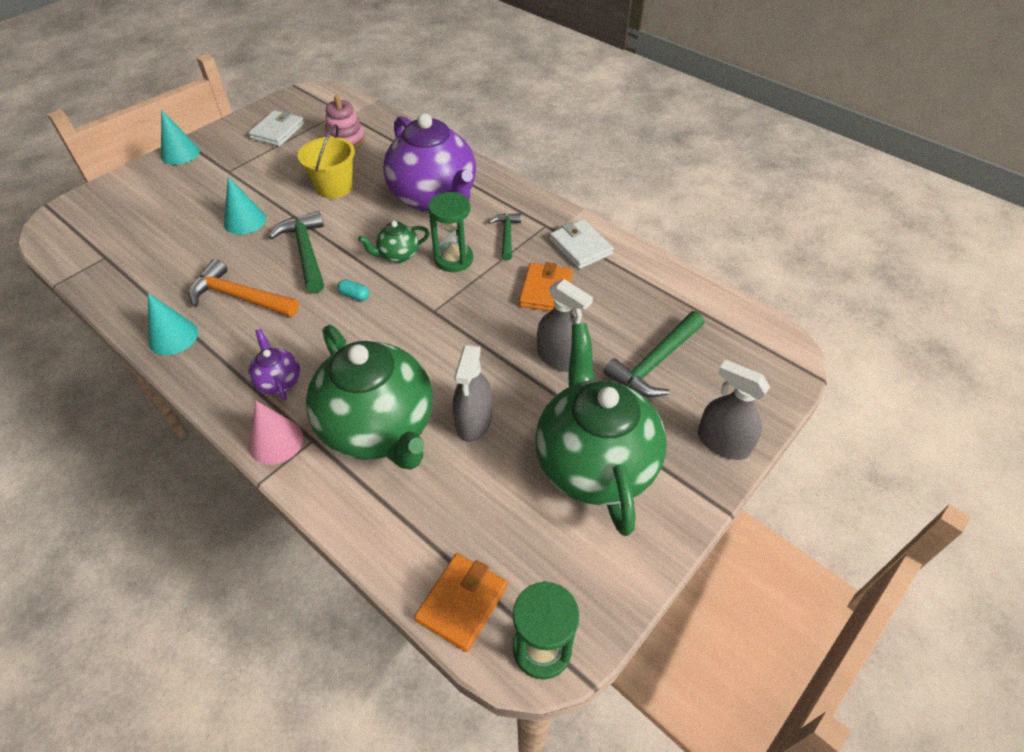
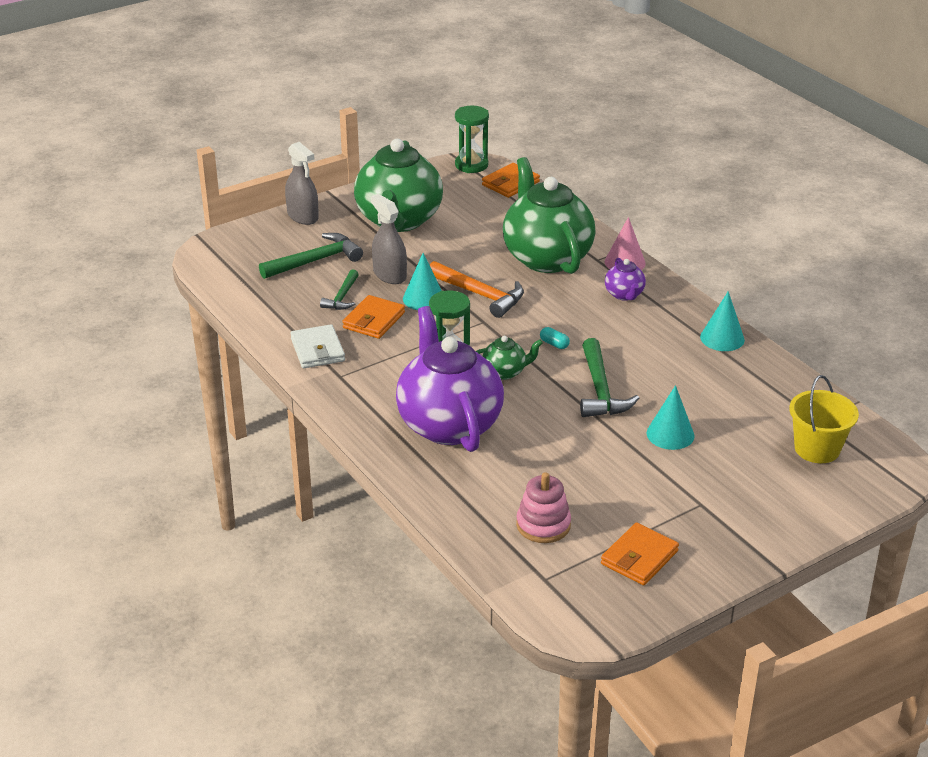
camera: 165 degrees left, 15 degrees down
(180, 153) = (773, 543): turquoise cone -> turquoise cone (423, 298)
(239, 297) = (666, 360): orange hammer -> orange hammer (480, 295)
(278, 131) = (639, 557): white wallet -> orange wallet
(334, 187) = (564, 458): yellow bucket -> yellow bucket (817, 449)
(473, 421) = (474, 251): grey spray bottle -> none
(506, 235) = (386, 372): green hammer -> green hammer (342, 297)

